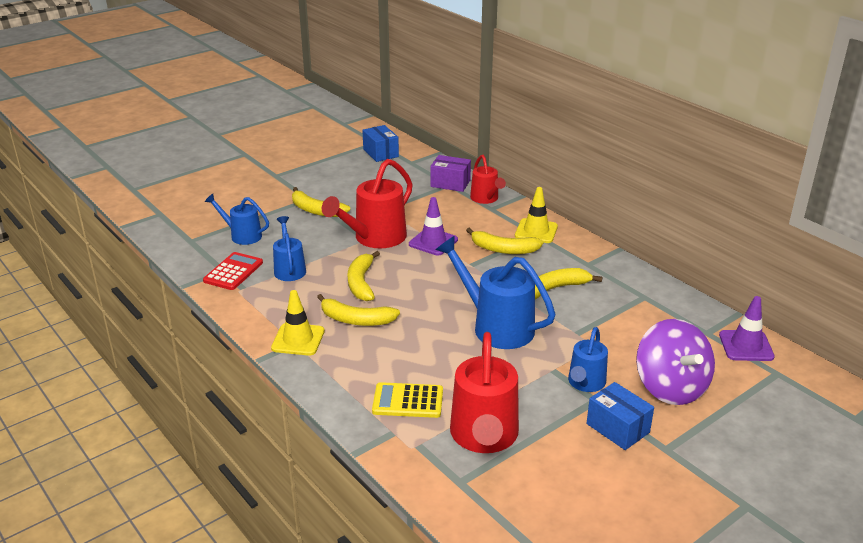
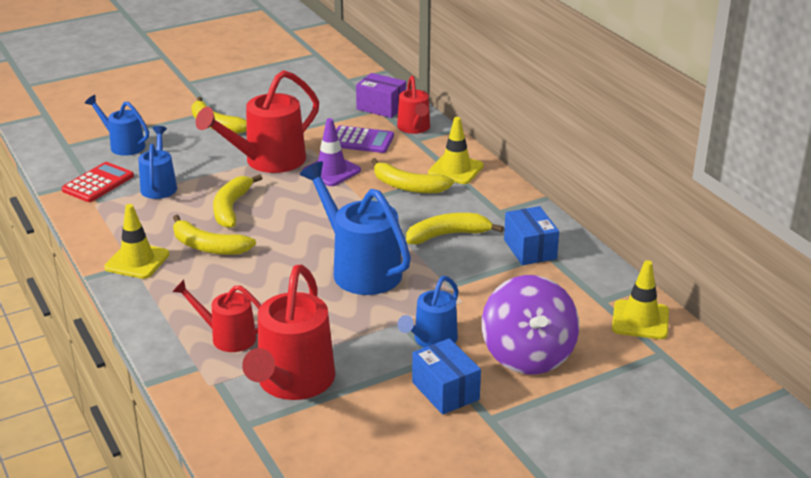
camera: 10 degrees right, 0 degrees up
(381, 153) = (316, 66): blue box -> blue box (530, 249)
(408, 401) = (227, 337): yellow calculator -> red watering can
(446, 213) = (361, 141): none -> purple calculator
(746, 346) = (640, 320): purple traffic cone -> yellow traffic cone

